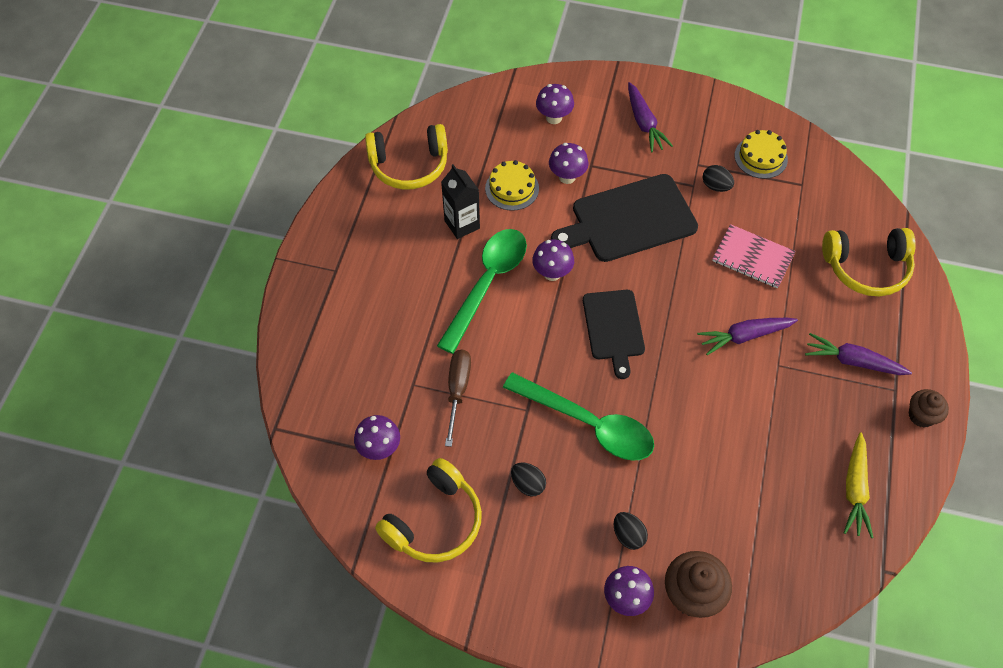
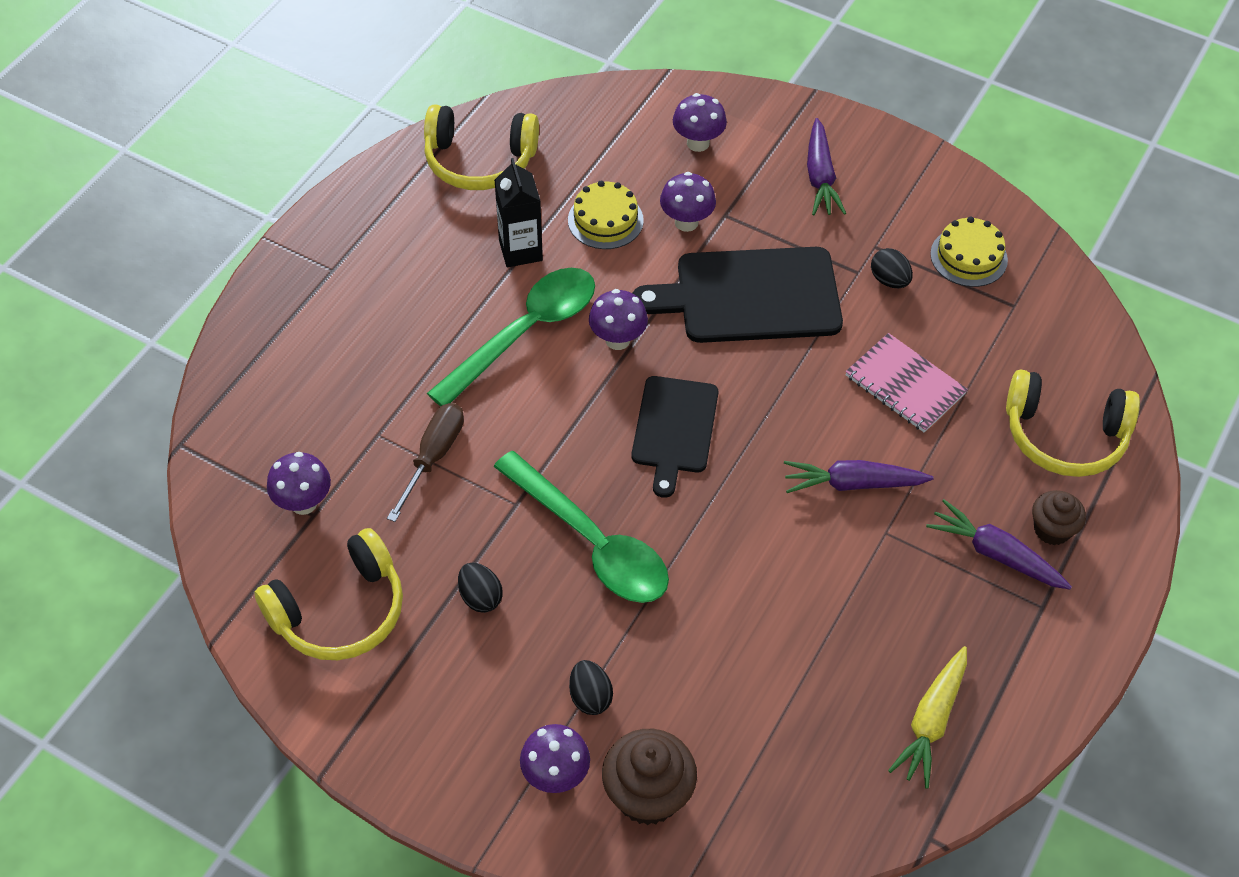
camera: 15 degrees right, 5 degrees down
(921, 416) = (1066, 650): brown cupcake -> brown cupcake (1052, 530)

